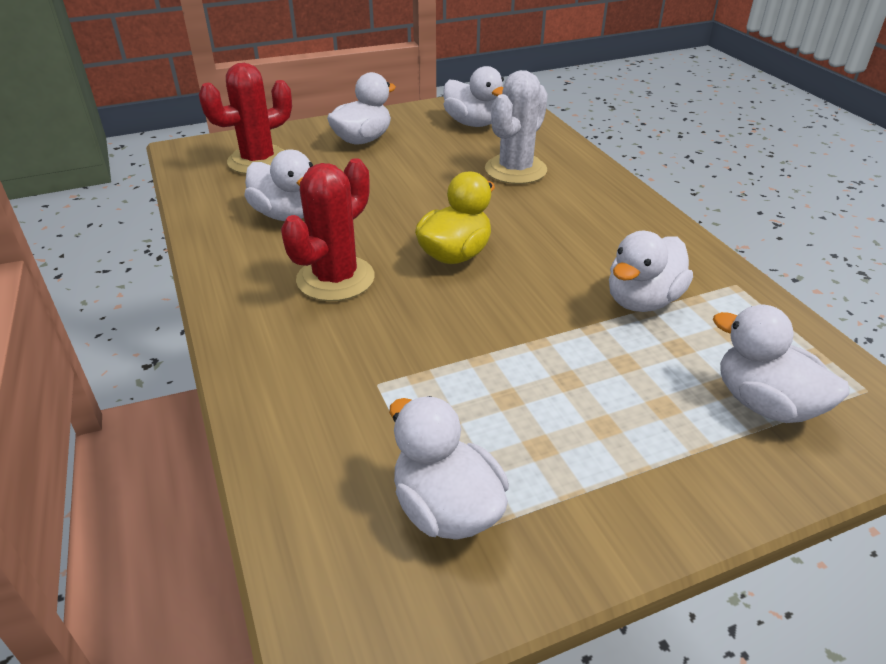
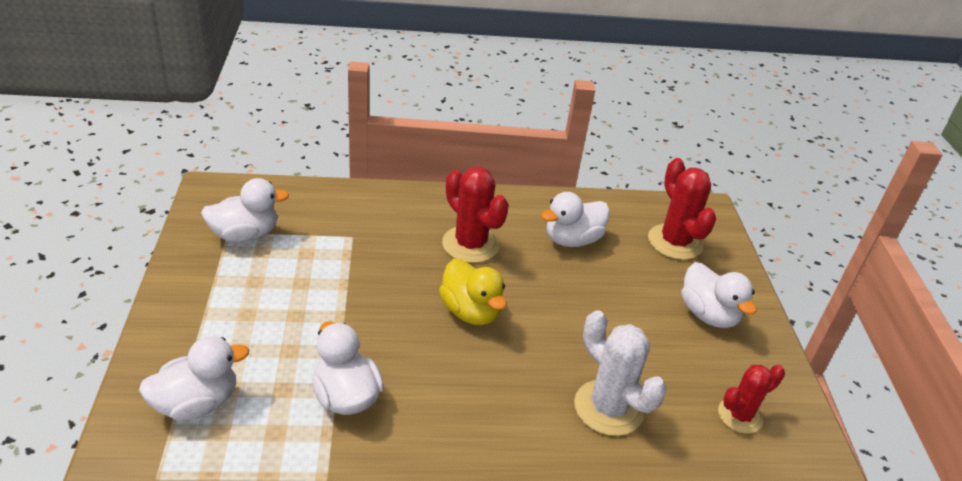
camera: 105 degrees right, 0 degrees up
(473, 123) = (740, 416): white duck -> red cactus

